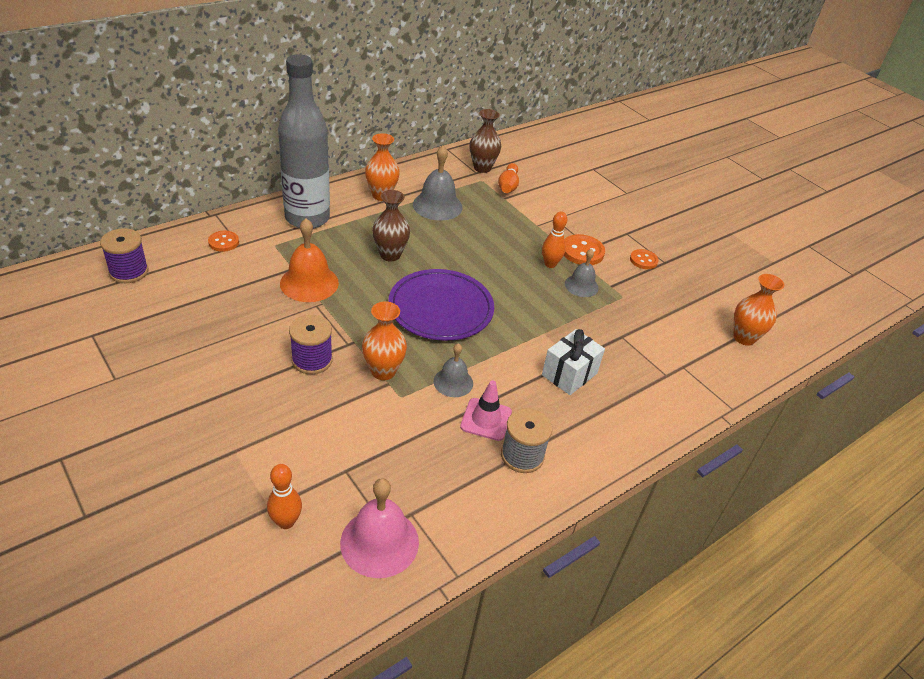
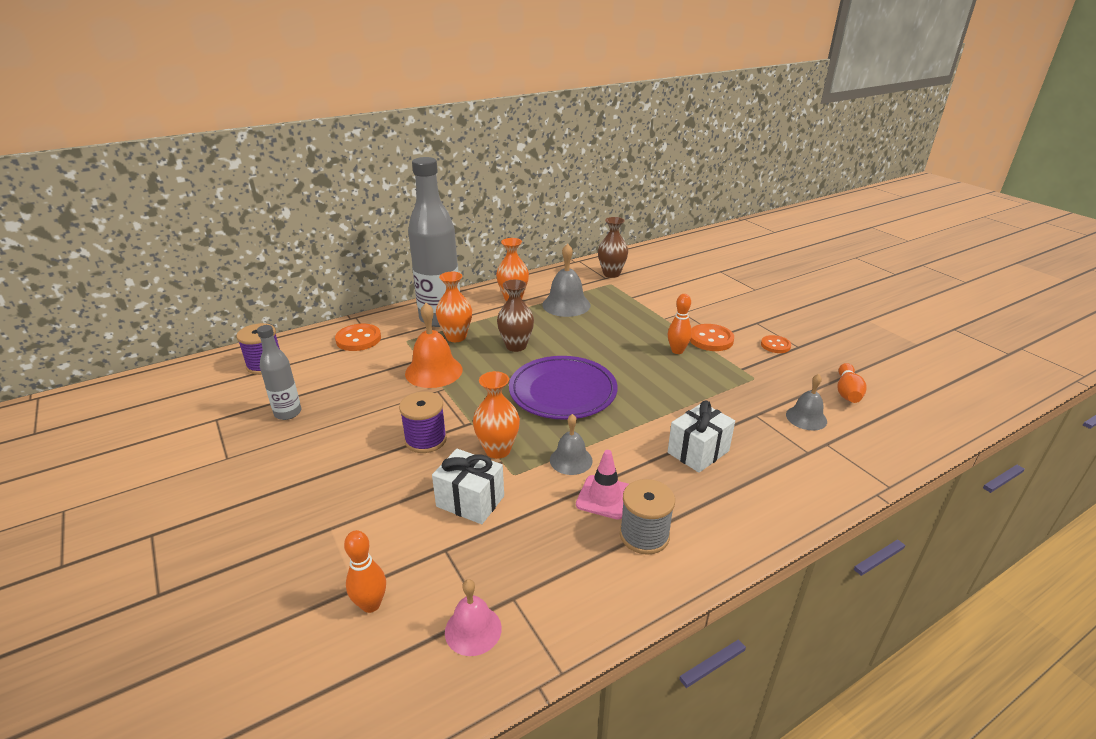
camera: 10 degrees right, 10 degrees down
(166, 329) = (288, 413): none -> grey bottle
(223, 242) = (358, 339): orange button -> orange button, size x1.56
(363, 424) = (470, 501): none -> white gift
(379, 542) = (473, 630): pink bell -> pink bell, size x0.62
(508, 186) = (636, 287): orange bowling pin -> orange bowling pin (847, 392)
(581, 286) = (710, 369): grey bell -> grey bell (806, 418)
(744, 338) = (893, 415): orange vase -> orange vase (456, 337)

